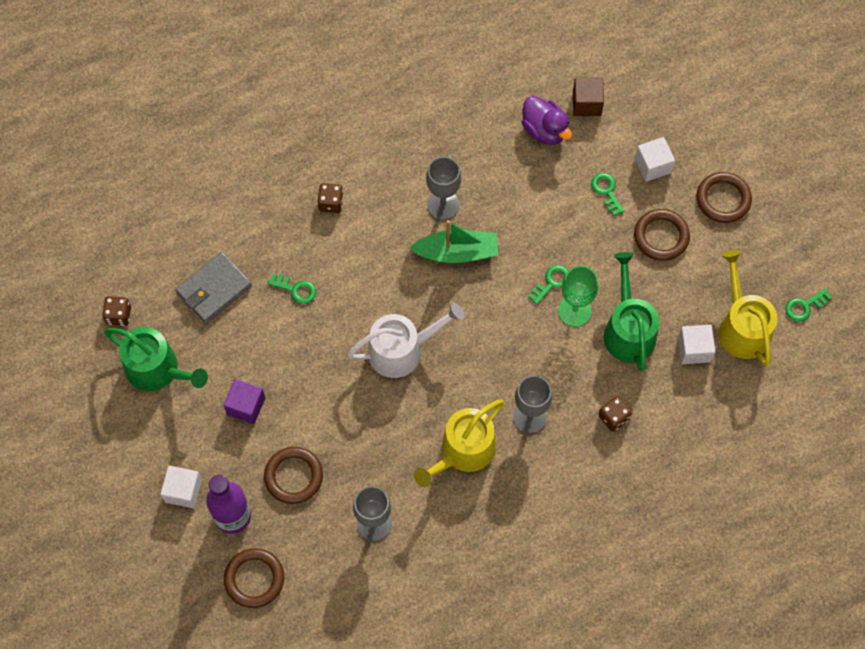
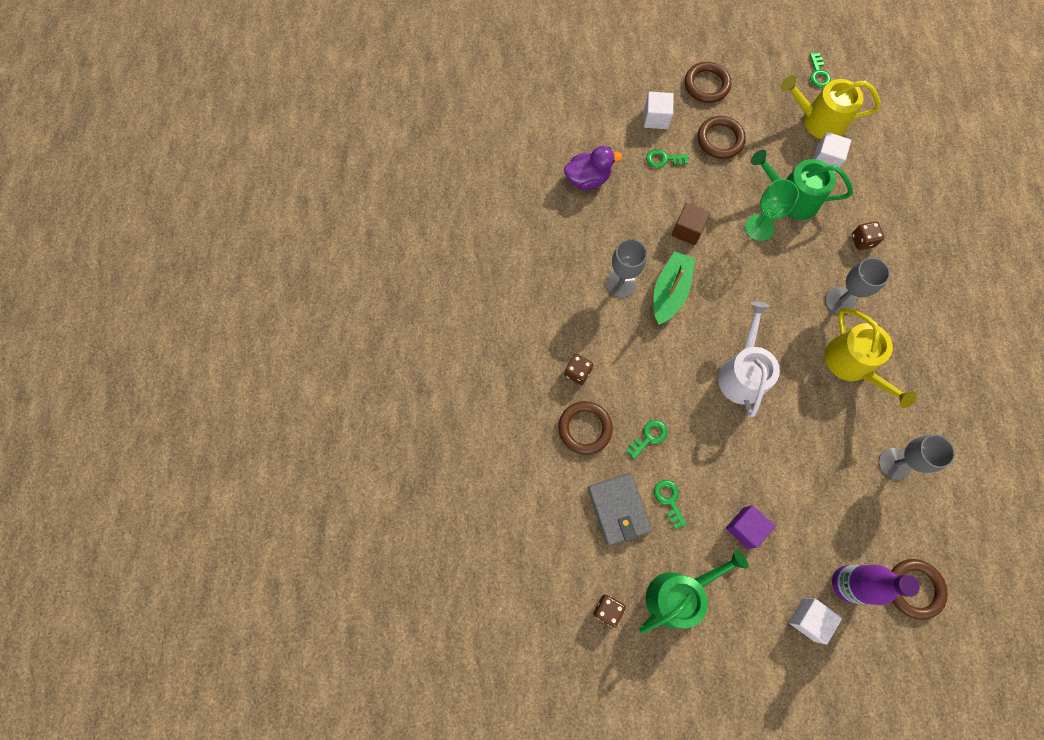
camera: 65 degrees left, 5 degrees up
(293, 476) = (828, 513): brown ring -> brown ring (585, 428)
(551, 282) = (727, 233): green key -> green key (669, 500)
(586, 103) = (578, 139): brown cube -> brown cube (687, 230)

